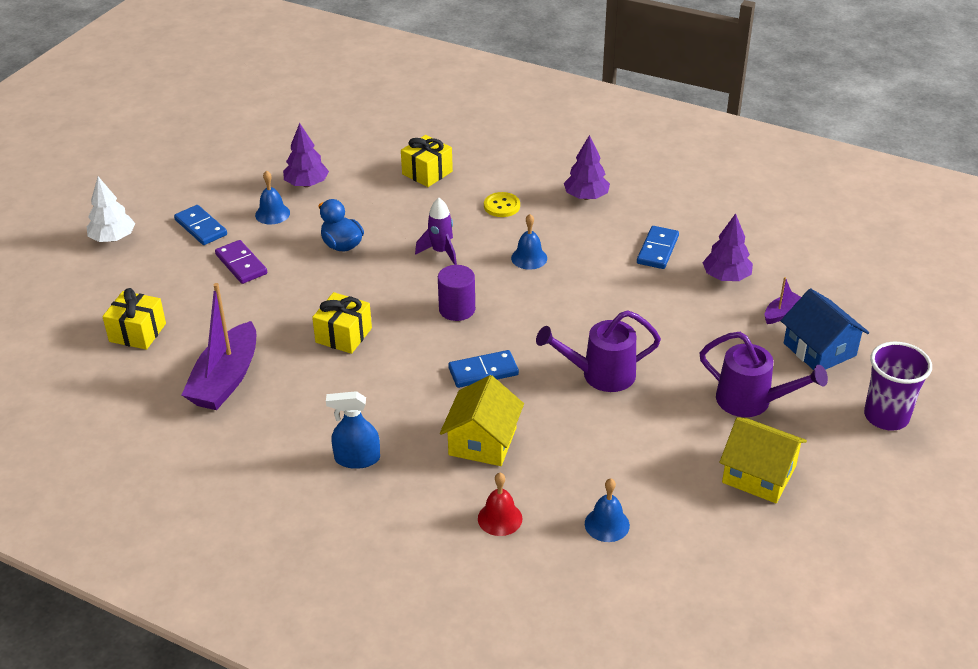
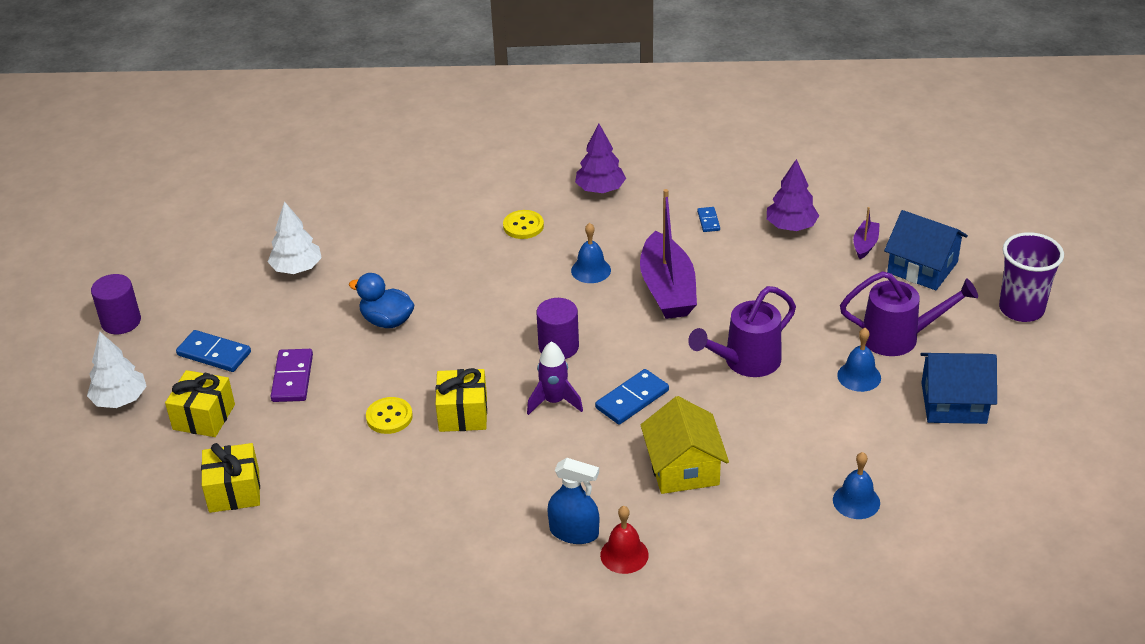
camera: 25 degrees left, 0 degrees up
(156, 183) = (121, 322): none -> purple cylinder
(226, 379) = (373, 504): purple boat -> purple boat (667, 289)
(241, 264) = (292, 378): purple domino -> purple domino turned 60 degrees clockwise
(272, 214) = (284, 312): blue bell -> blue bell (859, 376)
(287, 318) = (389, 417): none -> yellow button
(306, 184) = (297, 268): purple tree -> white tree
(357, 459) = (574, 532): blue spray bottle -> blue spray bottle turned 135 degrees counterclockwise
(427, 173) = (419, 215): yellow gift -> yellow gift (204, 417)
(440, 252) = (497, 293): purple rocket -> purple rocket (554, 401)
(500, 518) = (755, 535): red bell -> red bell (624, 554)
(657, 250) = (708, 221): blue domino -> blue domino, size x0.56
(759, 474) = (953, 403): yellow house -> blue house

